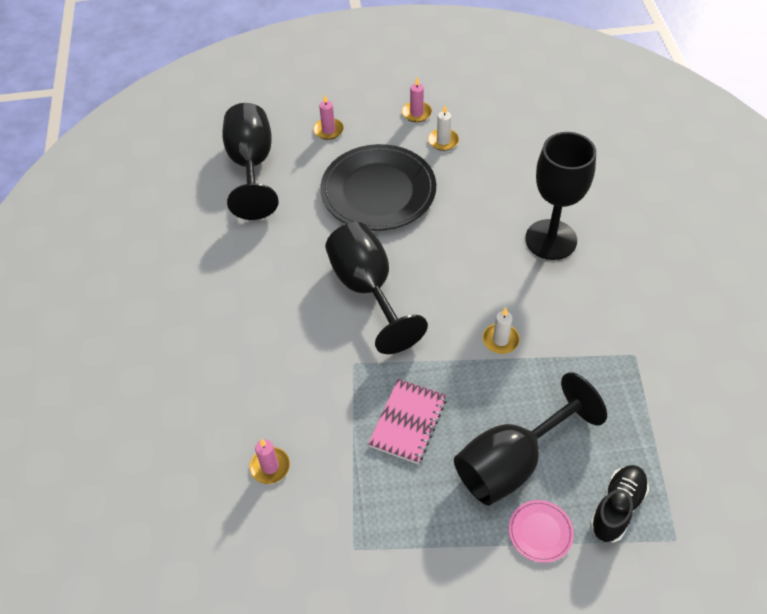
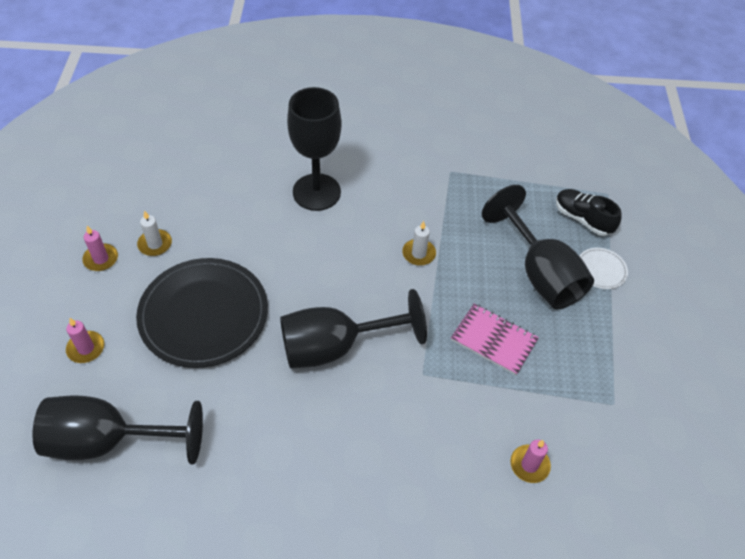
camera: 85 degrees left, 0 degrees up
(540, 532) = (601, 270): pink plate -> white plate

